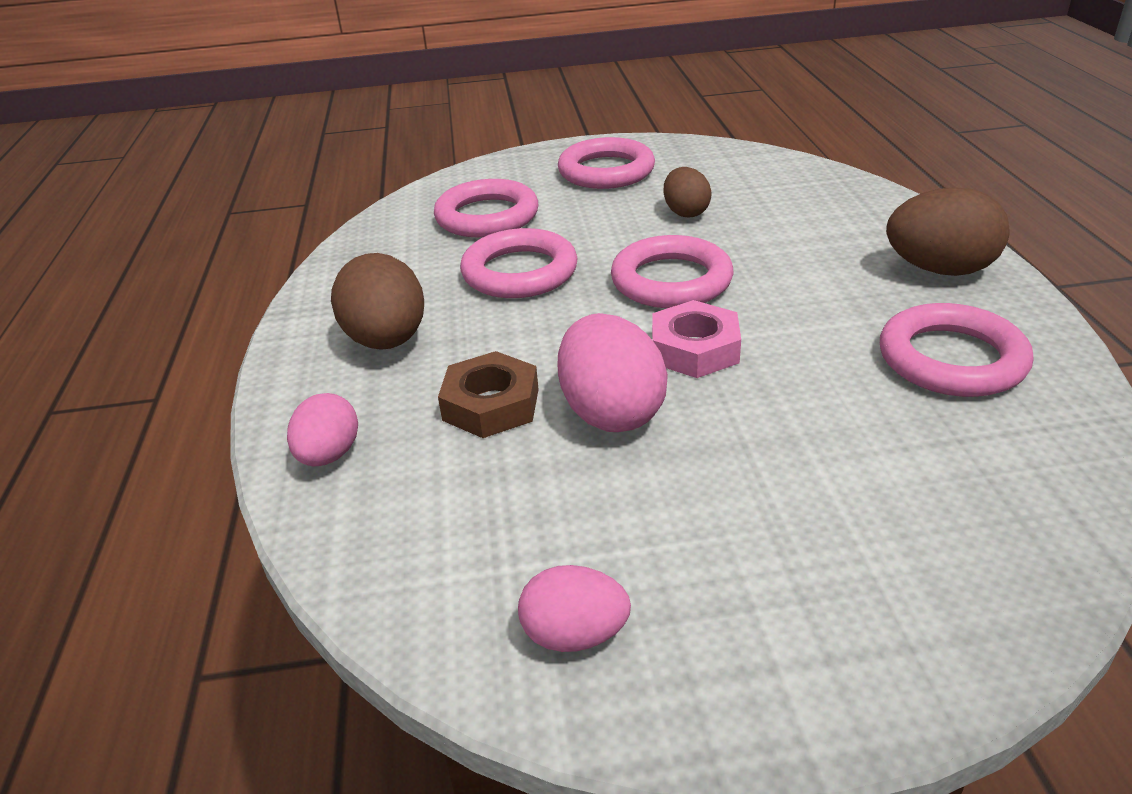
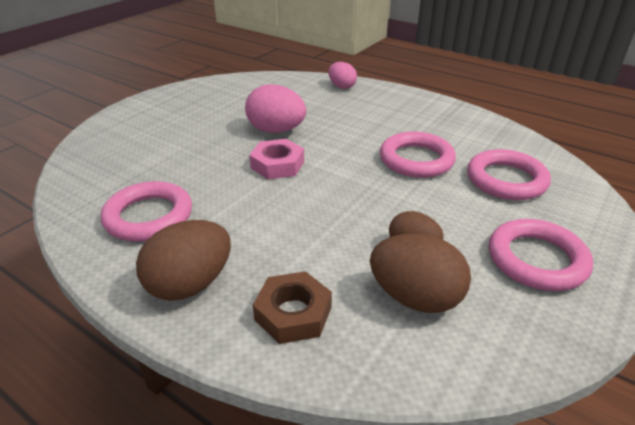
camera: 130 degrees right, 0 degrees up
(387, 341) = (399, 113): brown egg -> brown egg (415, 298)
(491, 404) = (321, 115): brown nut -> brown nut (293, 313)
(575, 635) = (213, 90): pink egg -> none
(671, 280) = (339, 192): pink ring -> none

